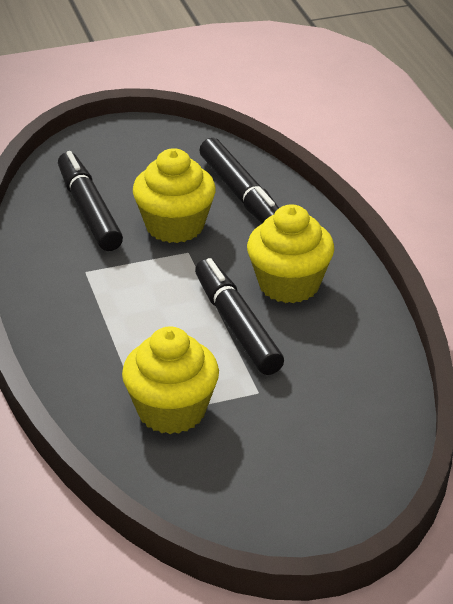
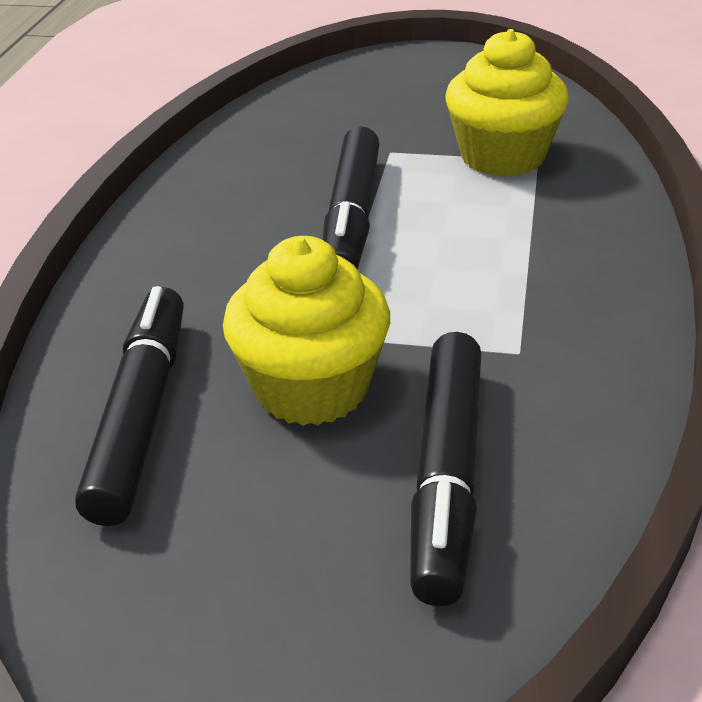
camera: 150 degrees left, 0 degrees up
(289, 284) = (233, 246): yellow cupcake -> none

